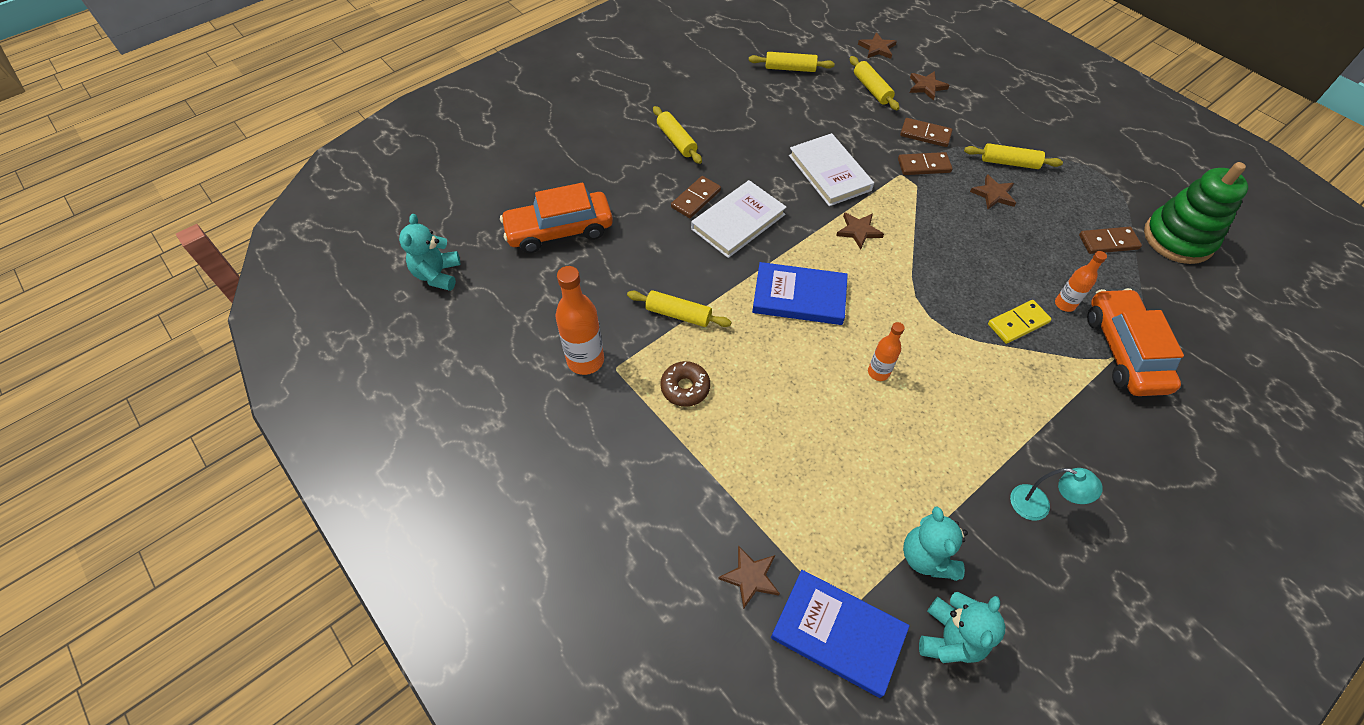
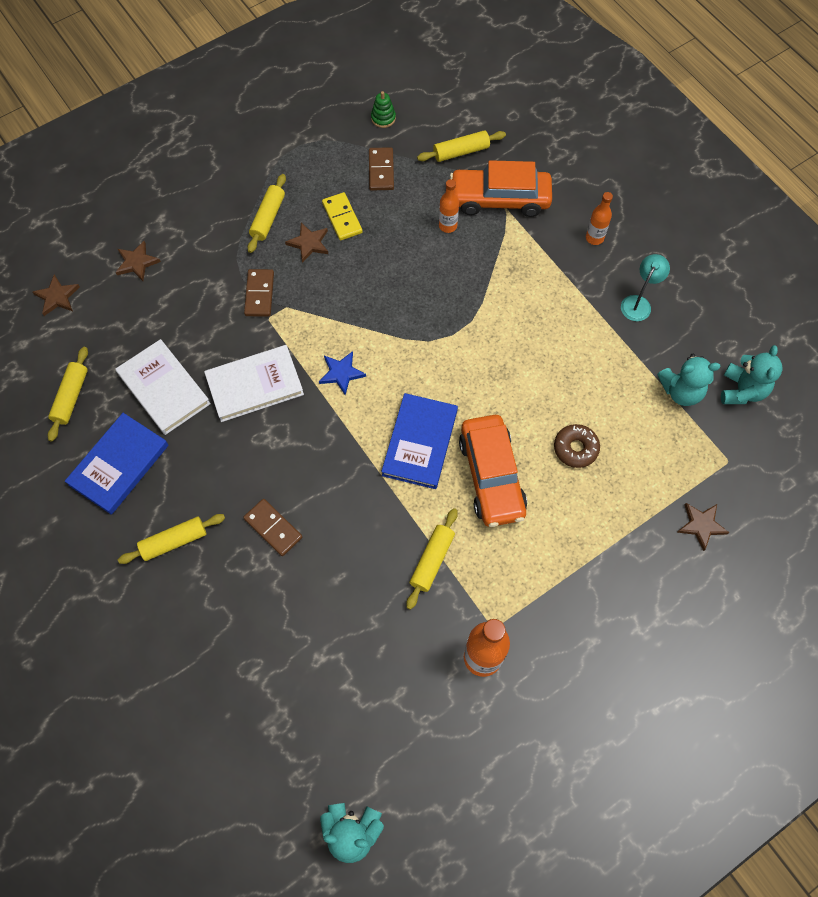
camera: 85 degrees left, 10 degrees up
(559, 230) = (300, 685): orange car -> orange car (491, 476)
(685, 388) = (519, 561): brown donut -> brown donut (575, 448)
(738, 221) = (313, 487): white book -> white book (164, 389)
(838, 633) = (743, 467): blue book -> blue book (119, 465)
(858, 231) = (341, 373): brown star -> blue star
(872, 89) = (129, 317): yellow rolling pin -> yellow rolling pin (461, 152)
(878, 372) = (511, 390): orange bottle -> orange bottle (594, 238)
(925, 134) = (213, 282): brown domino -> none
(950, 638) = (742, 390): turquoise teddy bear -> turquoise teddy bear turned 75 degrees clockwise
(1018, 323) = (465, 267): yellow domino -> yellow domino (342, 218)
(1178, 238) = (383, 118): green stacking toy -> green stacking toy, size x0.41

